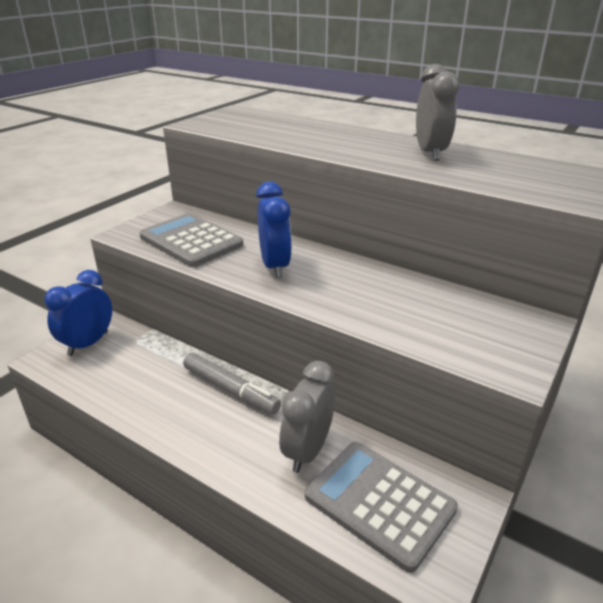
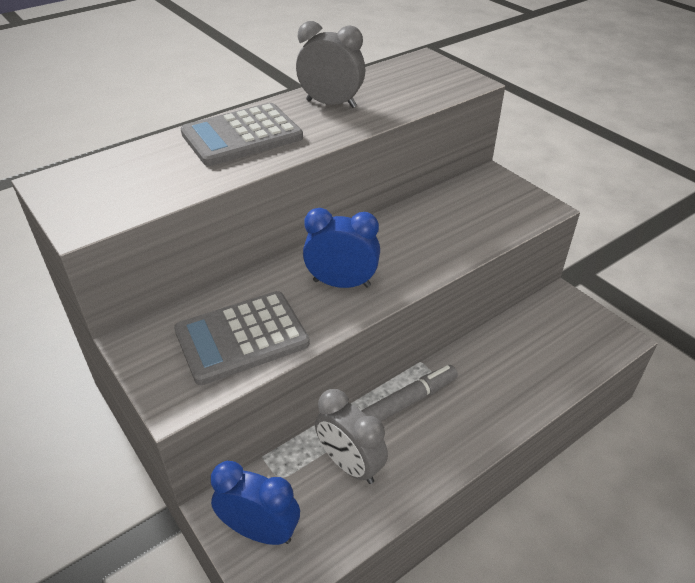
camera: 70 degrees left, 10 degrees up
(88, 343) = (260, 531): blue clock -> blue clock turned 150 degrees clockwise
(307, 451) = (500, 368): grey clock -> grey clock (350, 465)
(379, 503) = (559, 343): grey calculator -> grey calculator (242, 136)

